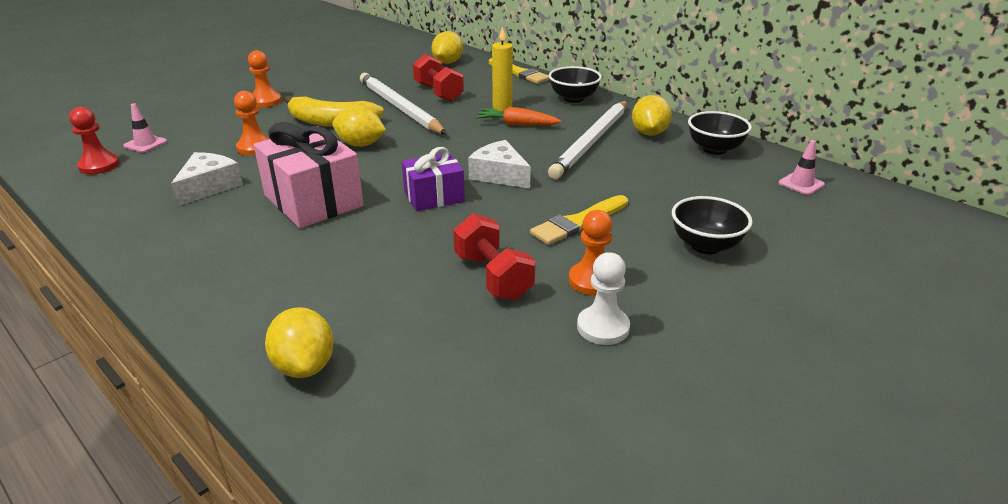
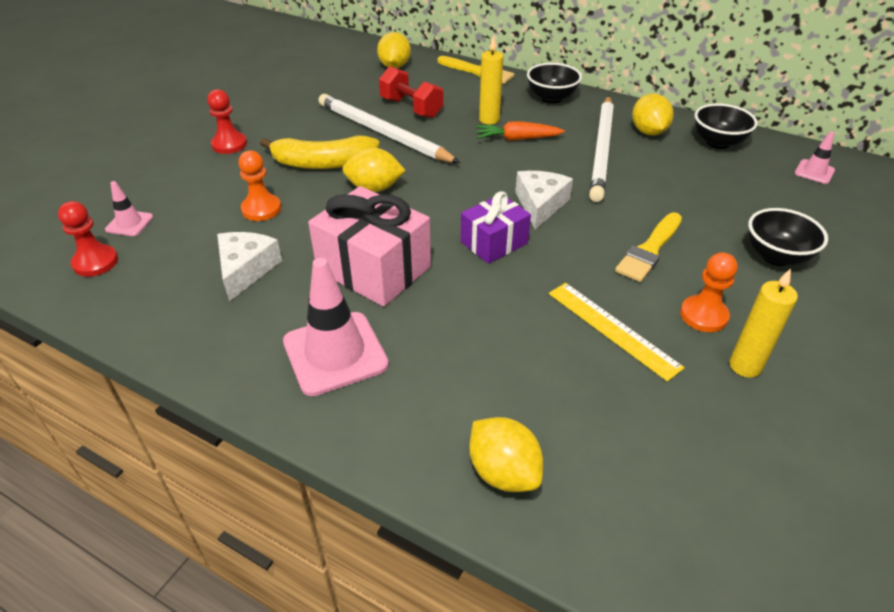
camera: 15 degrees left, 10 degrees up
(232, 254) = (335, 353): none -> pink traffic cone
(266, 101) = (229, 144): orange pawn -> red pawn
(493, 277) = (612, 329): red dumbbell -> yellow ruler
(499, 175) = (540, 205): white cheese -> white cheese turned 75 degrees clockwise
(603, 327) = (745, 366): white pawn -> yellow candle

